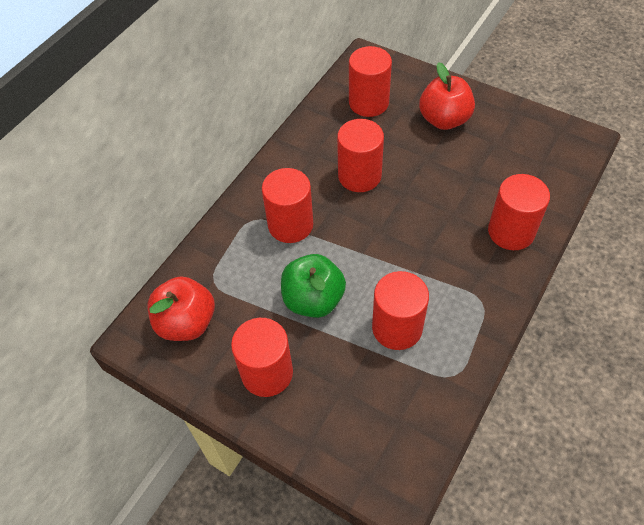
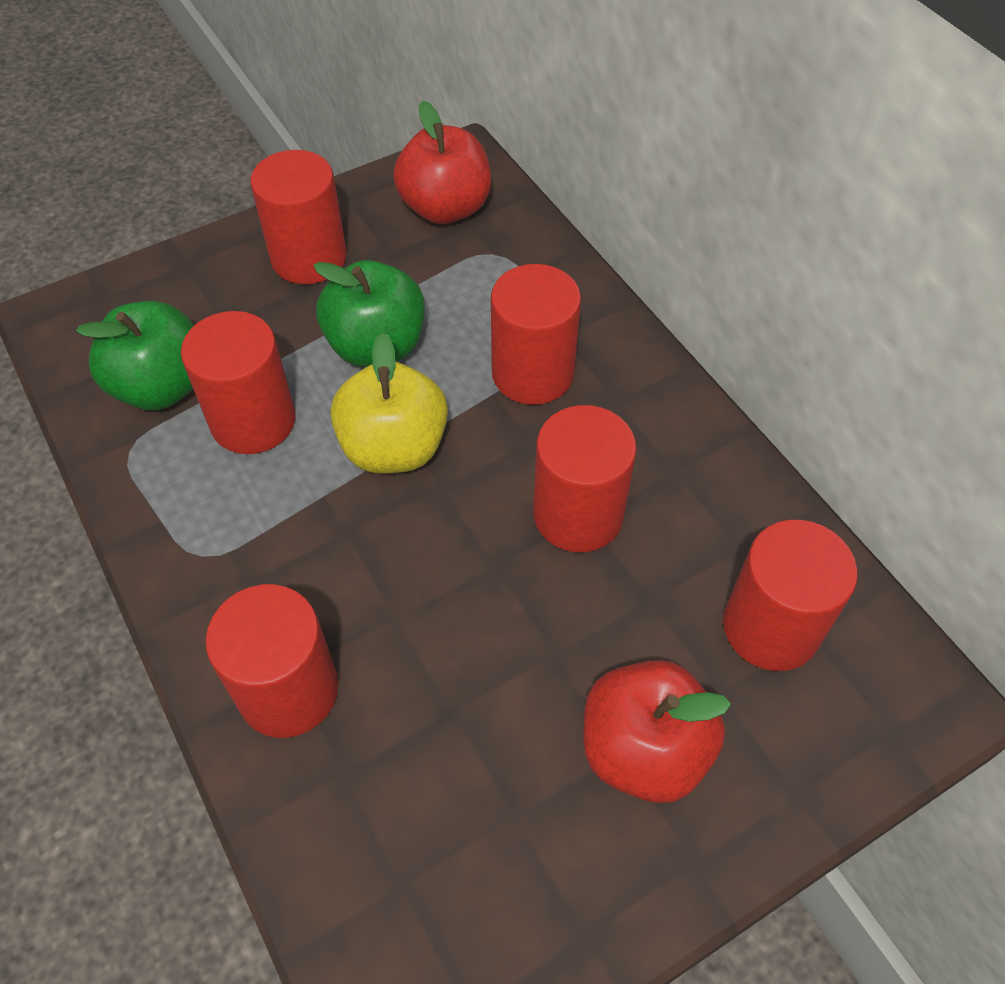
camera: 115 degrees right, 0 degrees up
(371, 258) = (394, 448): none -> yellow apple
(406, 388) = (162, 386): none -> green apple

